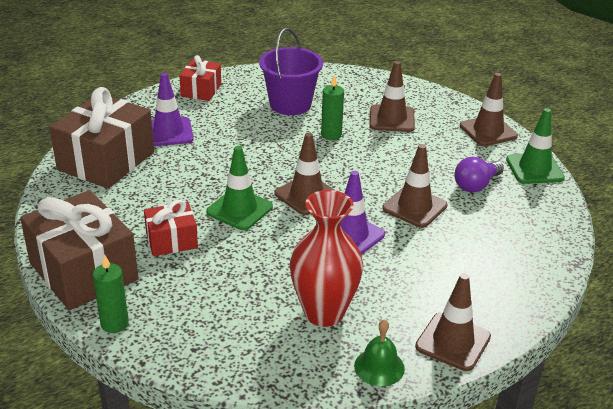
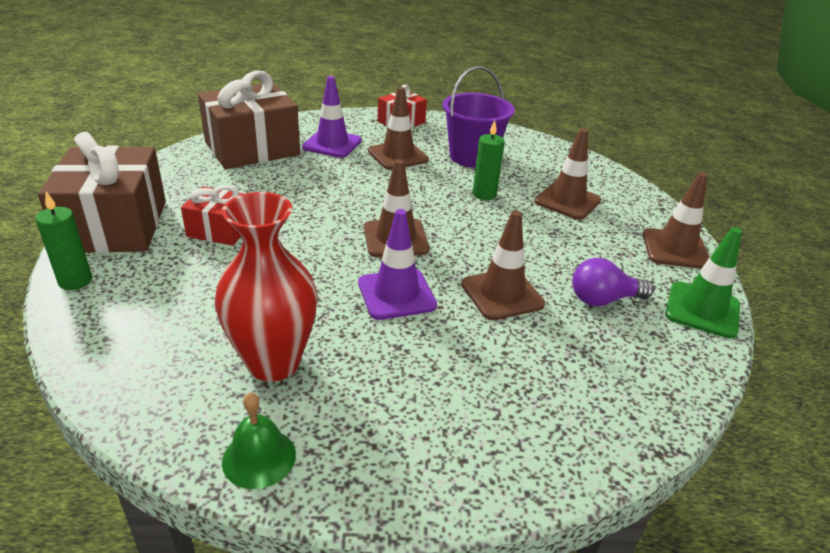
camera: 30 degrees right, 0 degrees up
(239, 209) = (314, 227): green traffic cone -> none
(453, 342) = (382, 474): brown traffic cone -> brown traffic cone (398, 155)

